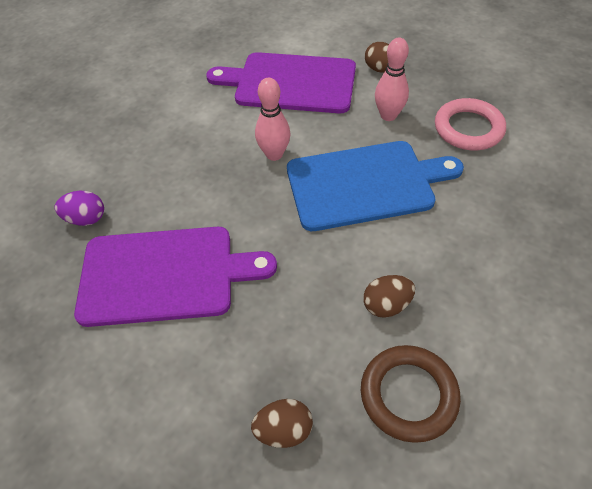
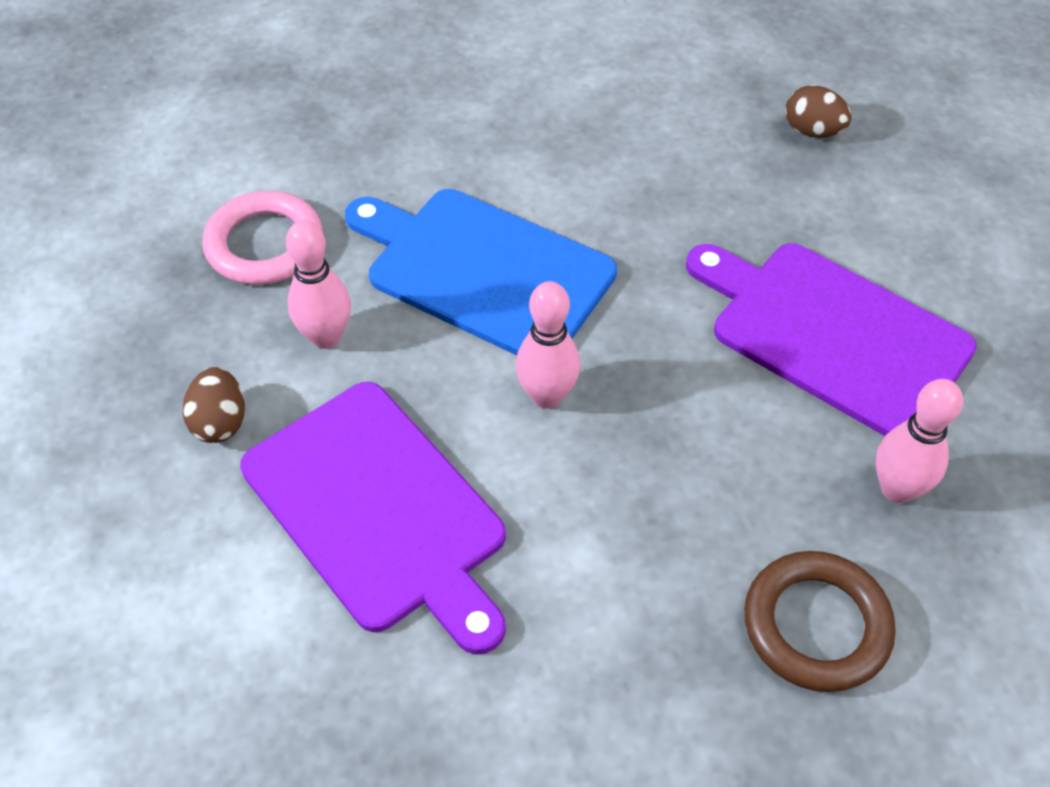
camera: 140 degrees left, 0 degrees up
(86, 219) = (897, 489): purple egg -> pink bowling pin
(386, 305) = (616, 150): brown egg -> none
(408, 395) = (678, 87): brown ring -> brown ring (816, 625)

